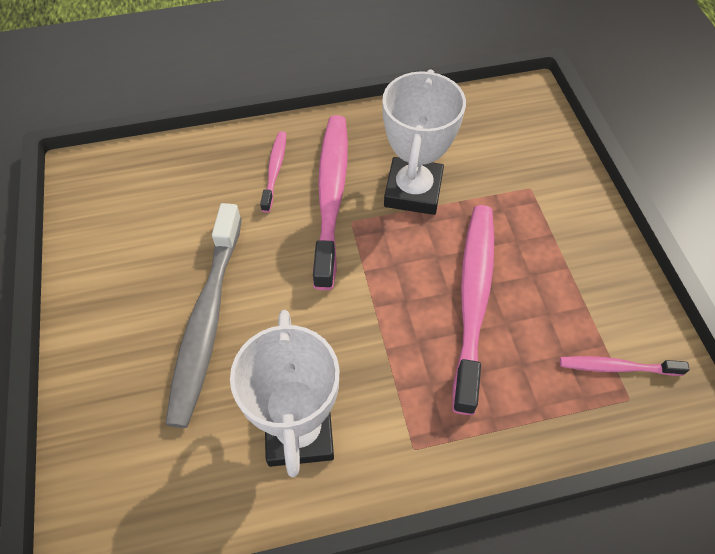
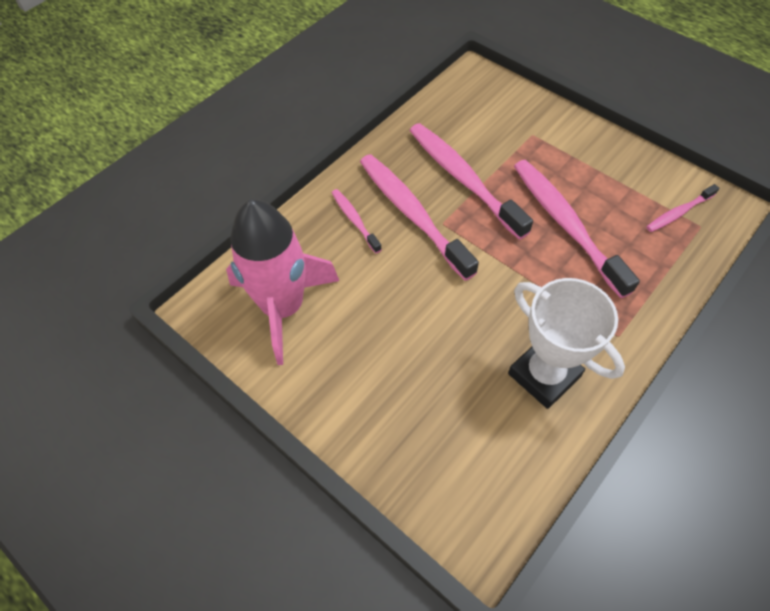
camera: 35 degrees left, 0 degrees up
(141, 210) = (283, 307): none -> pink rocket
(207, 320) = (412, 349): grey toothbrush -> none
(413, 191) = (463, 179): white trophy -> pink toothbrush

